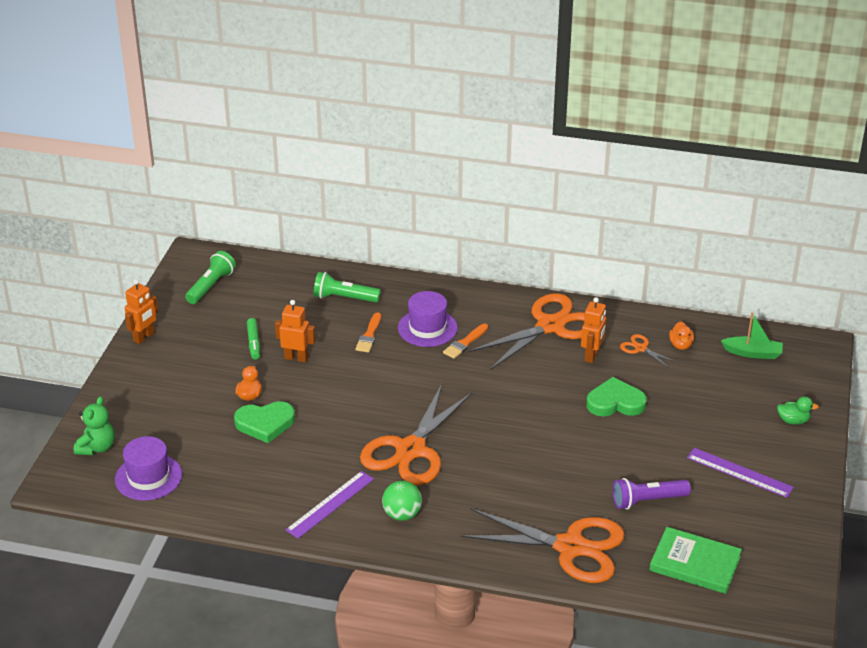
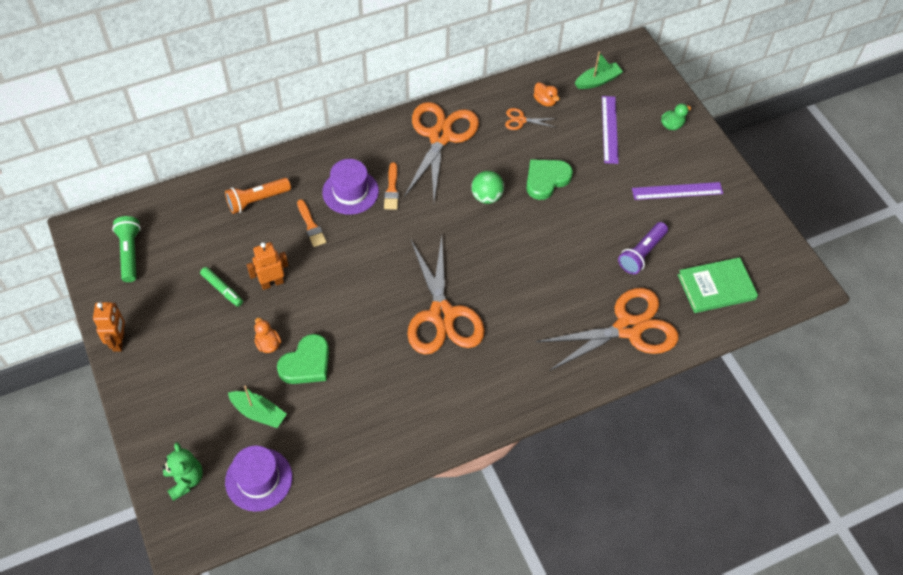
camera: 40 degrees left, 20 degrees up
(194, 435) = (258, 413): none -> green boat
(330, 504) = (428, 406): purple ruler -> purple ruler (610, 129)
(344, 298) = (257, 200): green flashlight -> orange flashlight
(402, 514) = (489, 379): green ball -> green ball (486, 197)
(592, 355) = (493, 147): orange robot -> none

